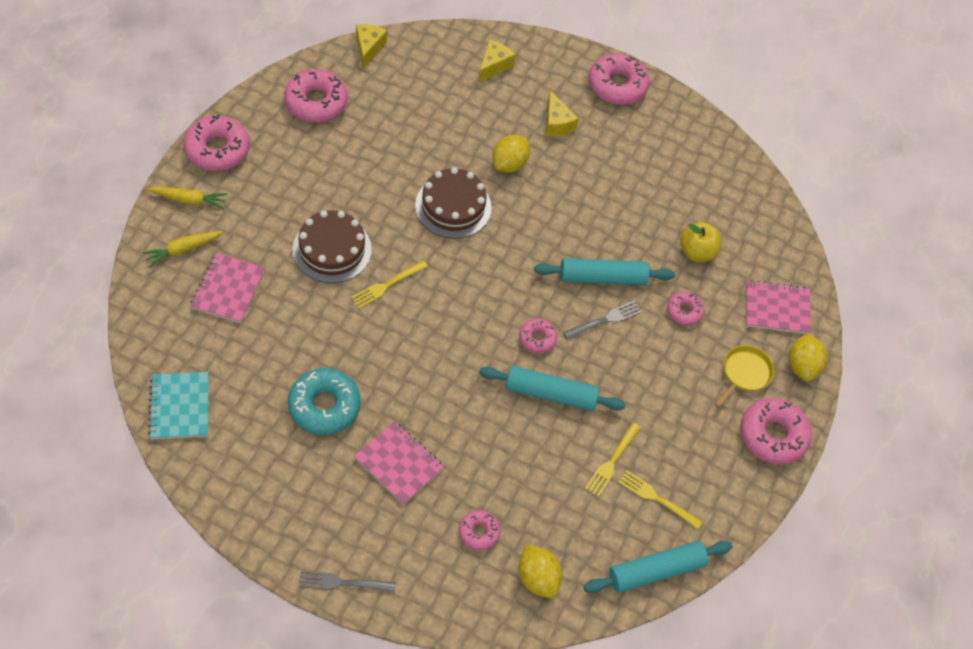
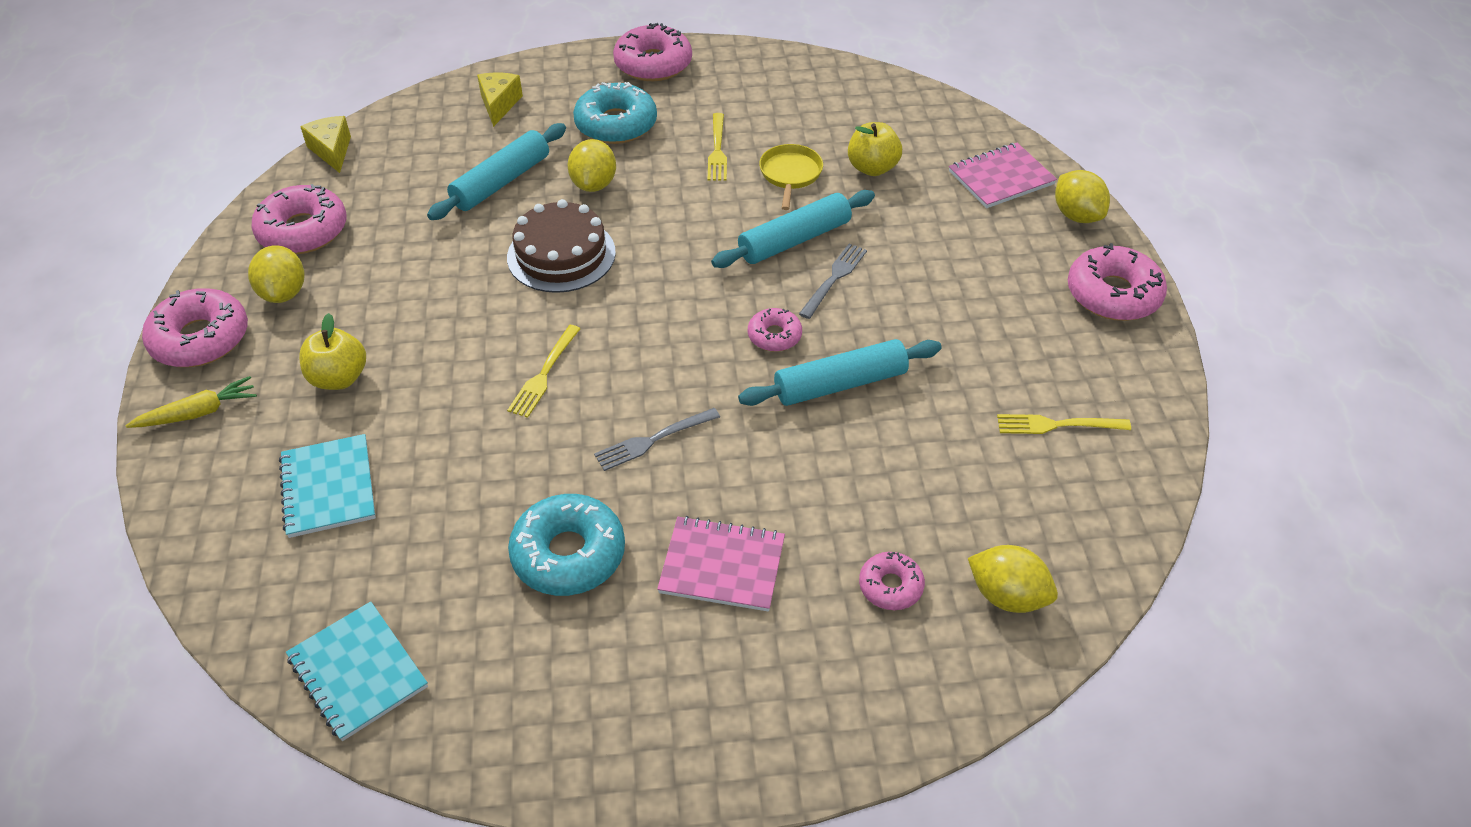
camera: 25 degrees left, 10 degrees down
(182, 250) = (227, 475): yellow carrot -> none
(228, 289) = (328, 488): pink notebook -> turquoise notebook
(275, 221) = (339, 378): none -> yellow apple
(279, 143) = (284, 293): none -> yellow lemon
(332, 249) = (441, 372): brown cake -> none
(343, 583) = (769, 762): grey fork -> grey fork (653, 440)
(556, 123) = (616, 124): yellow cheese -> turquoise donut
(612, 461) = (973, 415): yellow fork -> yellow fork (717, 150)
(656, 571) = (1129, 502): turquoise rolling pin -> turquoise rolling pin (501, 182)
(684, 311) = (911, 227): pink donut -> none
(744, 373) = (1028, 252): yellow pan -> yellow pan (790, 174)

